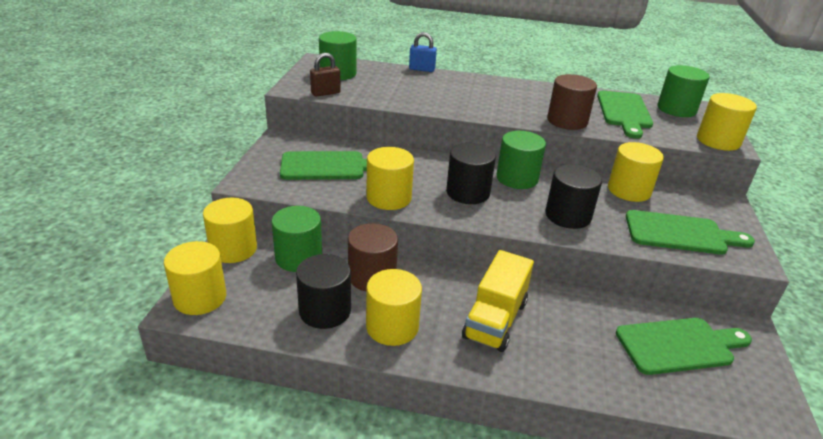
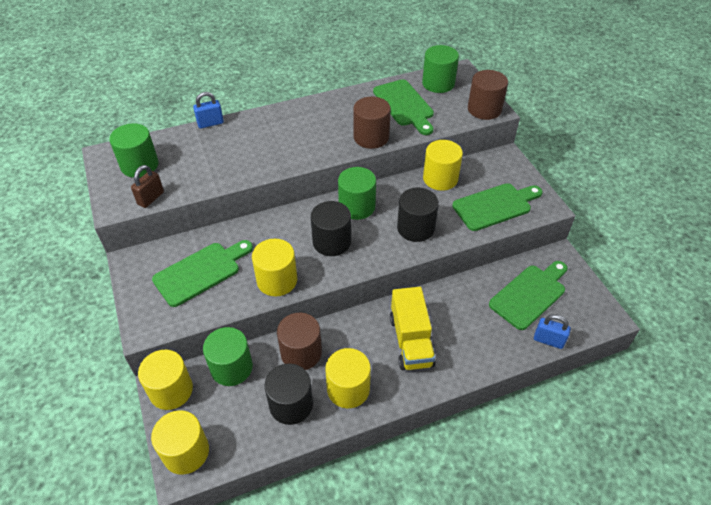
camera: 30 degrees left, 15 degrees up
(674, 400) = (548, 340): none -> blue padlock
(718, 141) = (484, 109): yellow cylinder -> brown cylinder

